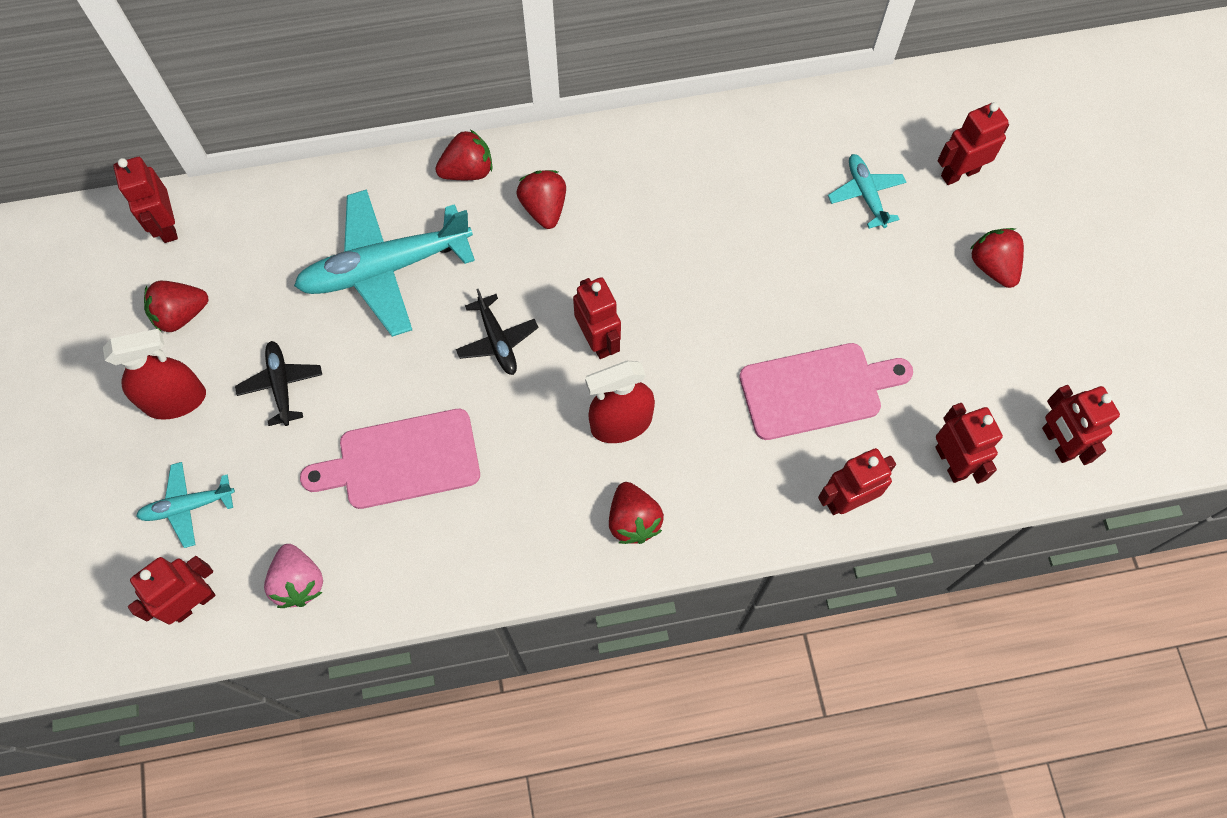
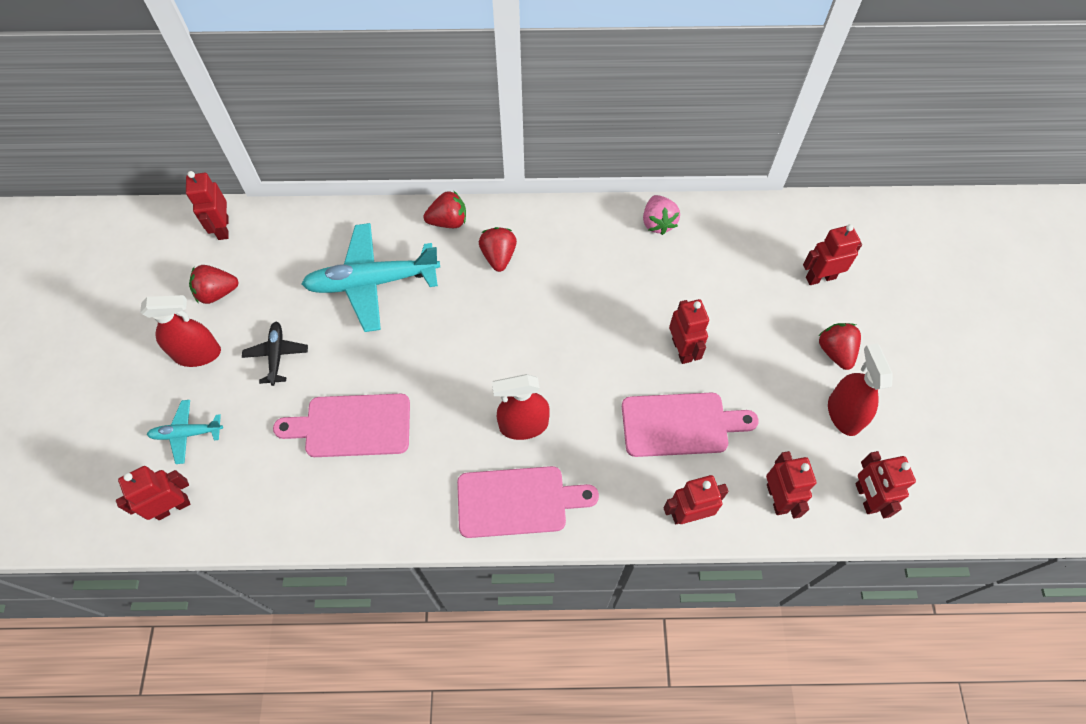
camera: 10 degrees right, 5 degrees down
(299, 582) = (254, 505): pink strawberry -> pink strawberry (658, 223)
(497, 340) = (443, 348): black plane -> none
(598, 340) = (519, 360): red robot -> red robot (682, 350)
(633, 520) = (518, 501): red strawberry -> pink cutting board
(865, 194) = (744, 282): turquoise plane -> none
(1015, 343) = (843, 414): none -> red spray bottle

